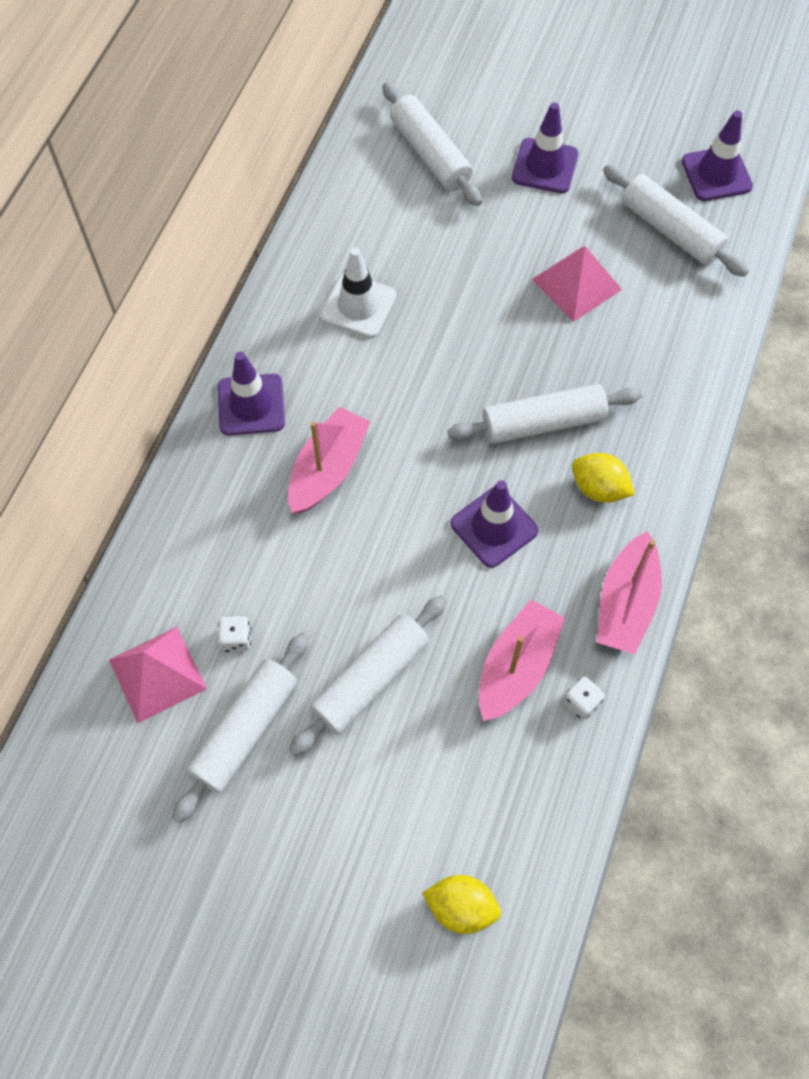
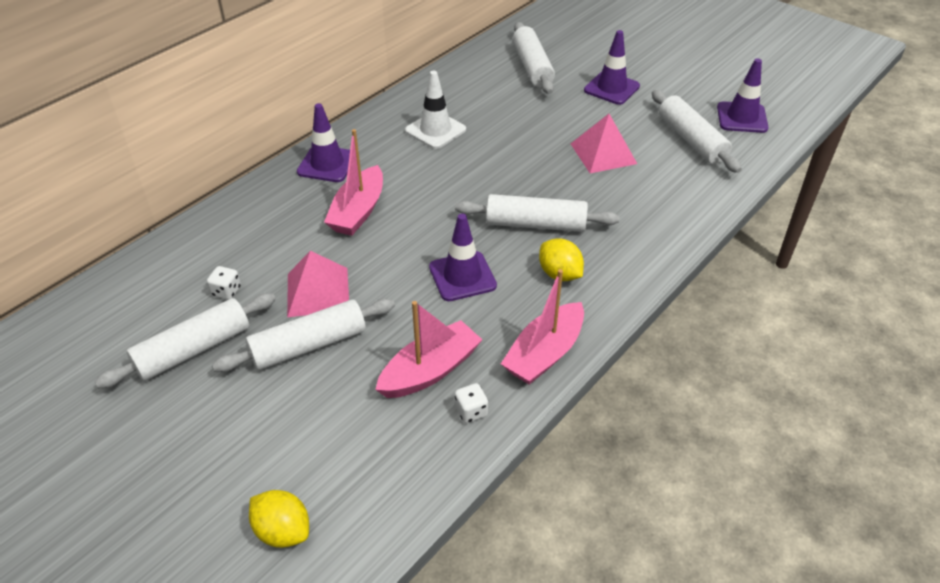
camera: 20 degrees right, 20 degrees down
(157, 674) = (156, 296): pink pyramid -> pink pyramid (318, 292)
(328, 469) = (358, 211): pink boat -> pink boat turned 150 degrees clockwise

